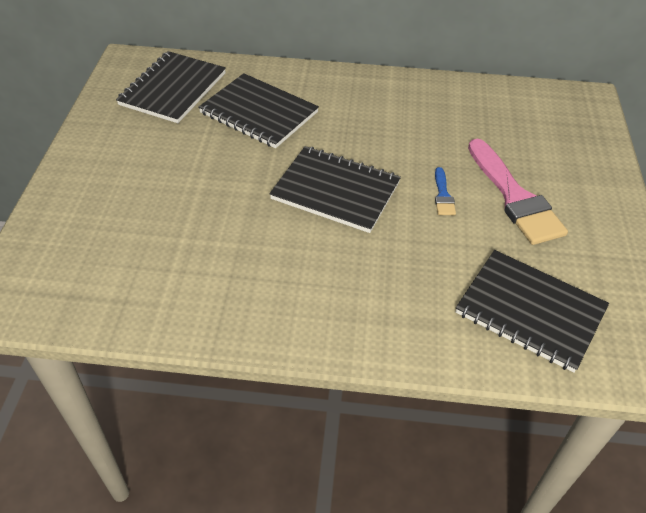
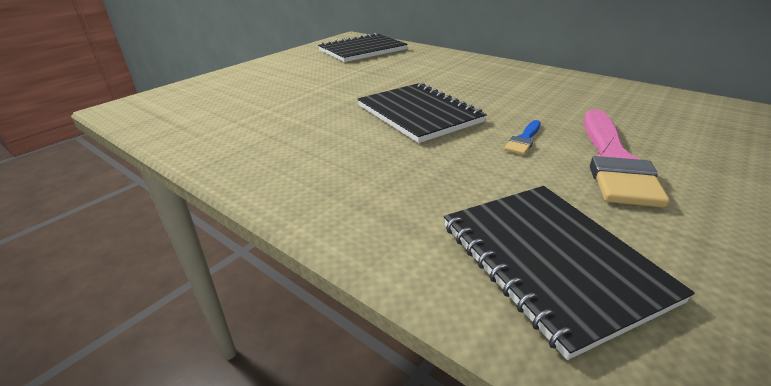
camera: 35 degrees right, 15 degrees down
(258, 113) = (407, 68): black notebook -> none

